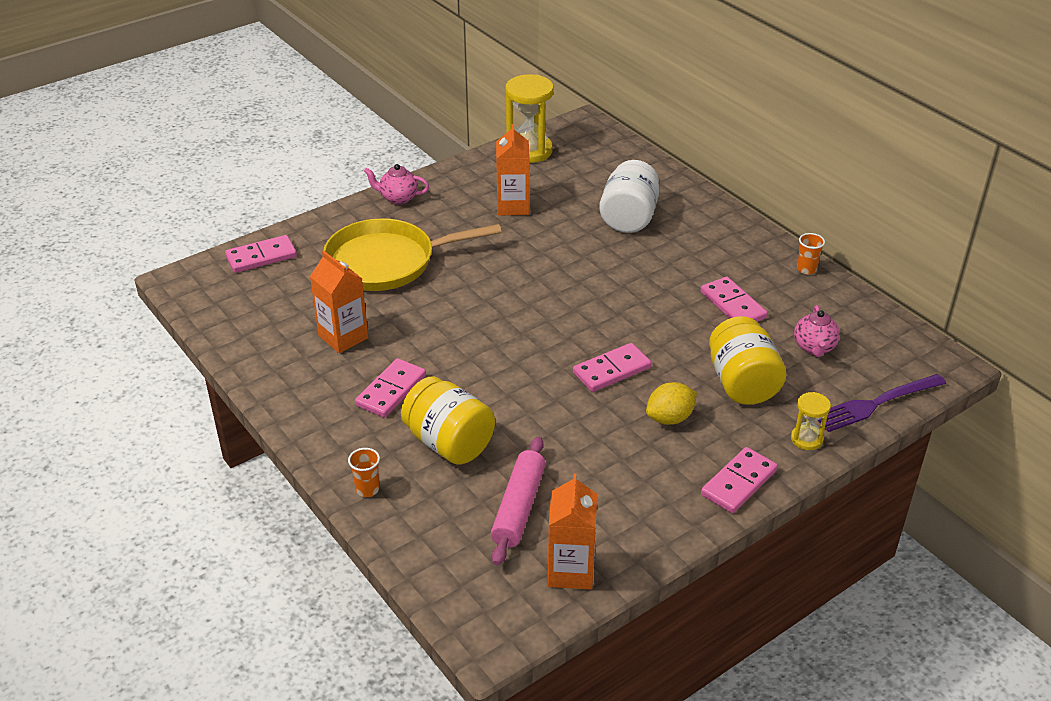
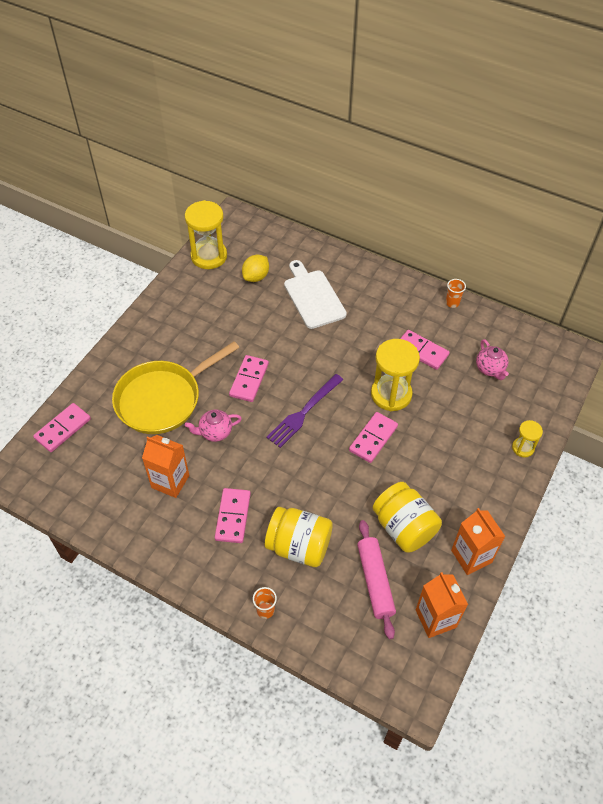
camera: 25 degrees left, 15 degrees up
(398, 198) = (136, 334): pink teapot -> pink teapot (215, 432)
(513, 206) = (226, 313): orange carton -> orange carton (471, 556)
(628, 218) = (313, 297): white jar -> white cutting board
(664, 335) = (391, 394): none -> yellow hourglass
(670, 418) = (431, 465): yellow lemon -> yellow lemon (256, 277)
(739, 483) = (500, 501): pink domino -> pink domino (249, 380)
(742, 383) = (461, 417): yellow jar -> yellow jar (404, 527)
(875, 404) = (549, 402): purple fork -> purple fork (303, 413)

